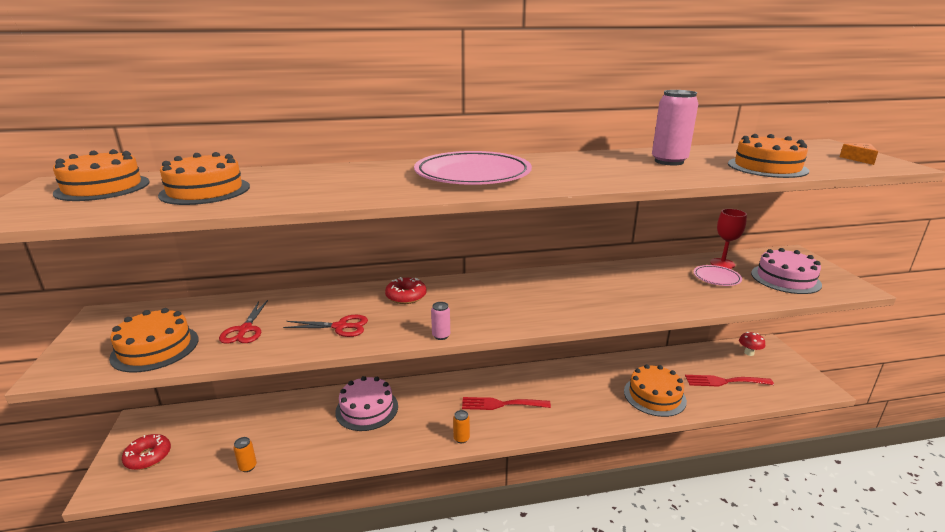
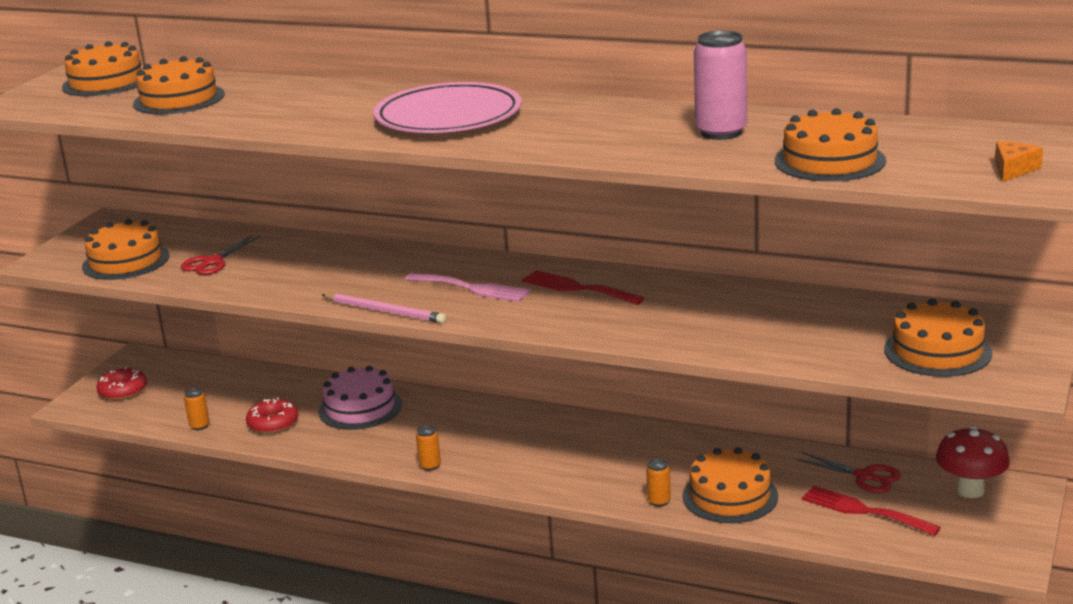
camera: 35 degrees right, 0 degrees up
(340, 327) = (300, 279): red scissors -> red scissors (864, 476)
(406, 296) = (403, 263): red donut -> red donut (273, 423)
(441, 336) = (385, 311): pink can -> pink pencil
(480, 303) = (472, 288): none -> pink fork
(501, 404) = (516, 447): red fork -> red fork (577, 288)
(624, 413) = (659, 501): none -> orange can
(716, 278) = (832, 327): pink plate -> none
(722, 263) = (882, 312): red goblet -> none
(749, 353) = (970, 490): red mushroom -> red mushroom, size x1.64
(785, 279) = (937, 351): pink cake -> orange cake

